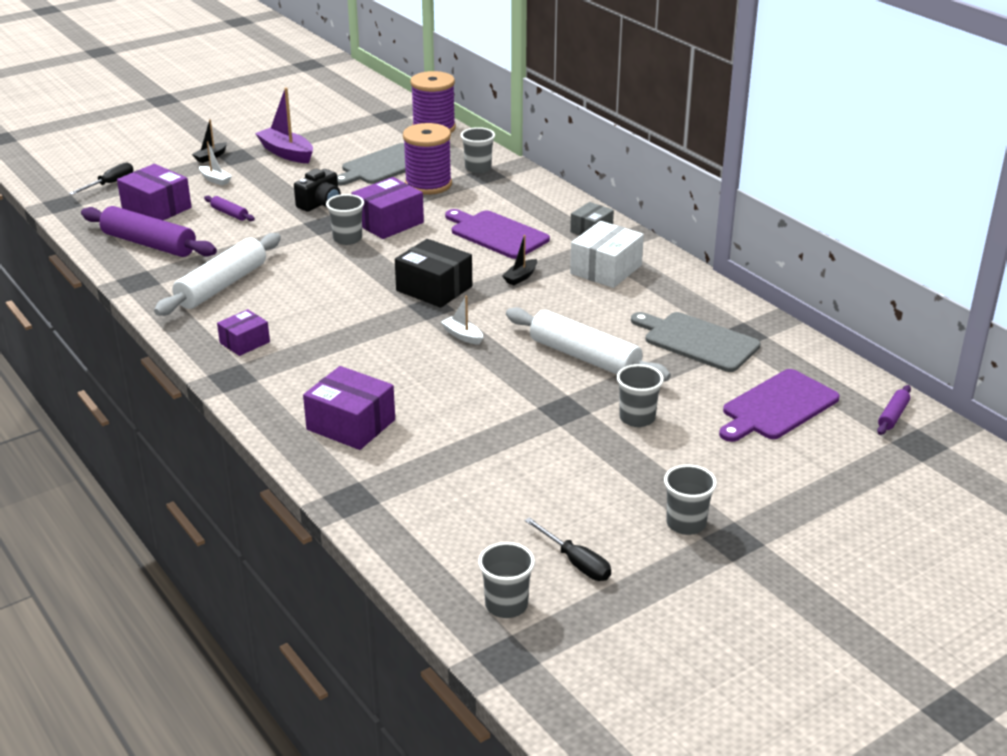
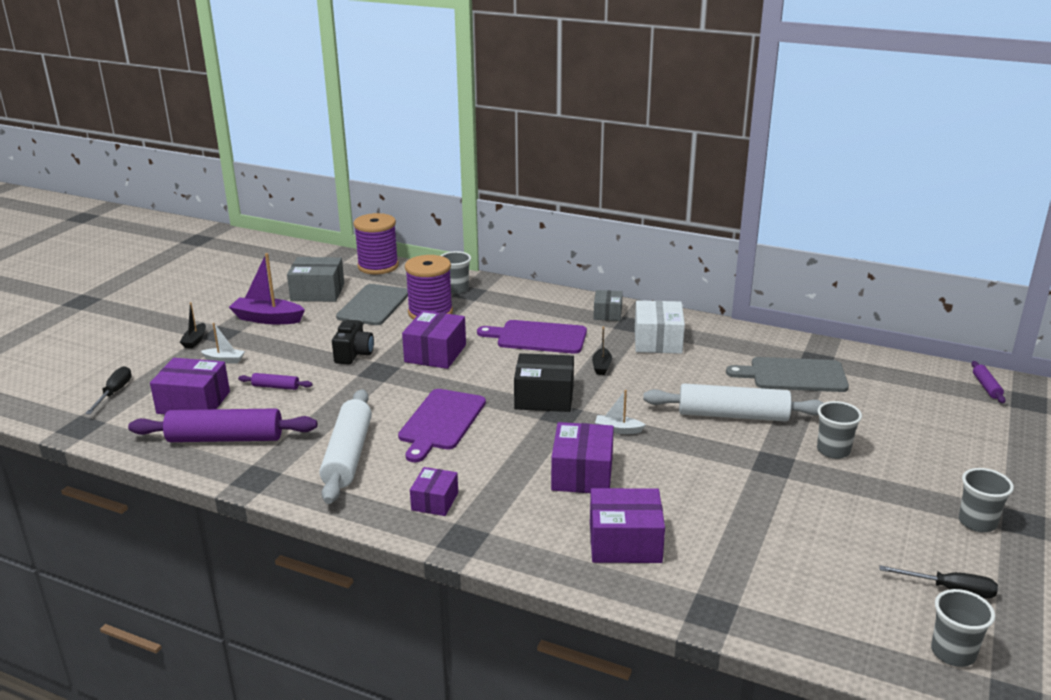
camera: 30 degrees left, 5 degrees down
(347, 239) = (416, 377): grey cup -> none
(353, 140) = (317, 292): none -> grey box
(385, 361) = (582, 474): none -> purple box
(777, 407) = (911, 407): purple cutting board -> purple cutting board (441, 422)

